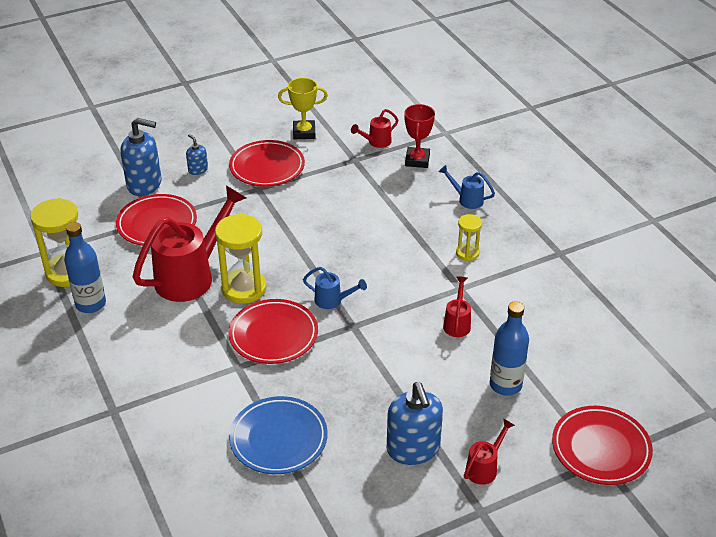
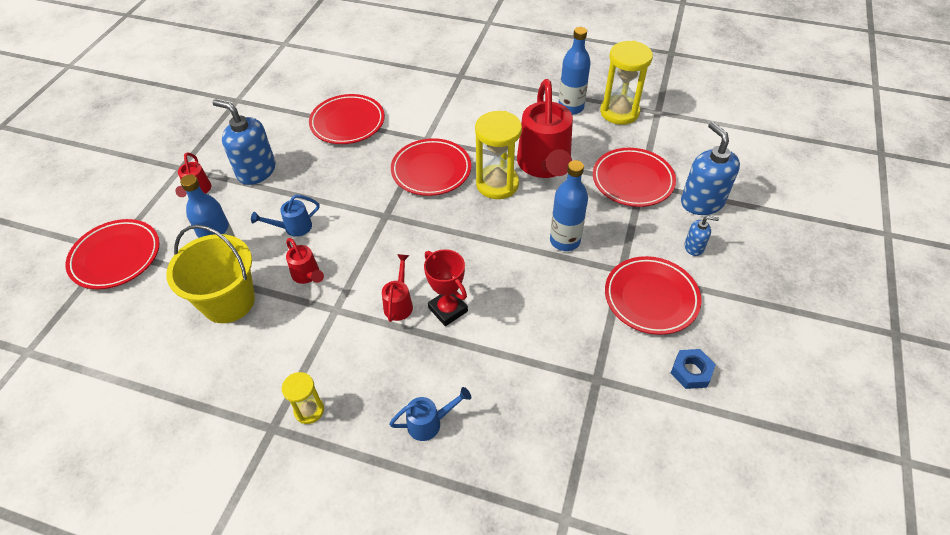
camera: 135 degrees right, 10 degrees up
(144, 184) = (702, 202): blue soap dispenser -> blue soap dispenser turned 105 degrees clockwise
(262, 224) = (565, 241): none -> blue bottle
(278, 439) = (347, 123): blue plate -> red plate
(304, 133) = (691, 371): yellow trophy -> blue nut
(333, 301) = (423, 222): blue watering can -> blue watering can (293, 228)
(376, 142) = (611, 425): red watering can -> red watering can (399, 303)
(417, 160) = (539, 437): red trophy -> red trophy (448, 309)
(467, 253) = (364, 352): yellow hourglass -> yellow hourglass (309, 410)
(531, 345) = (228, 301): none -> yellow bucket

